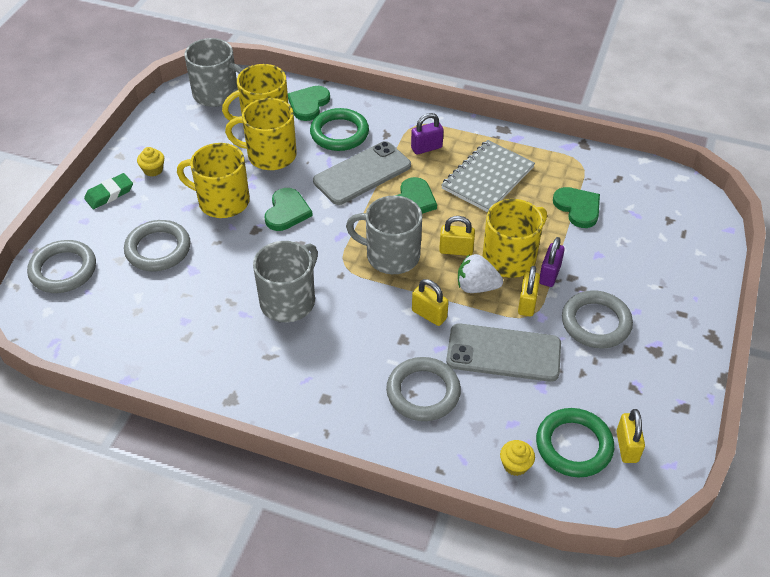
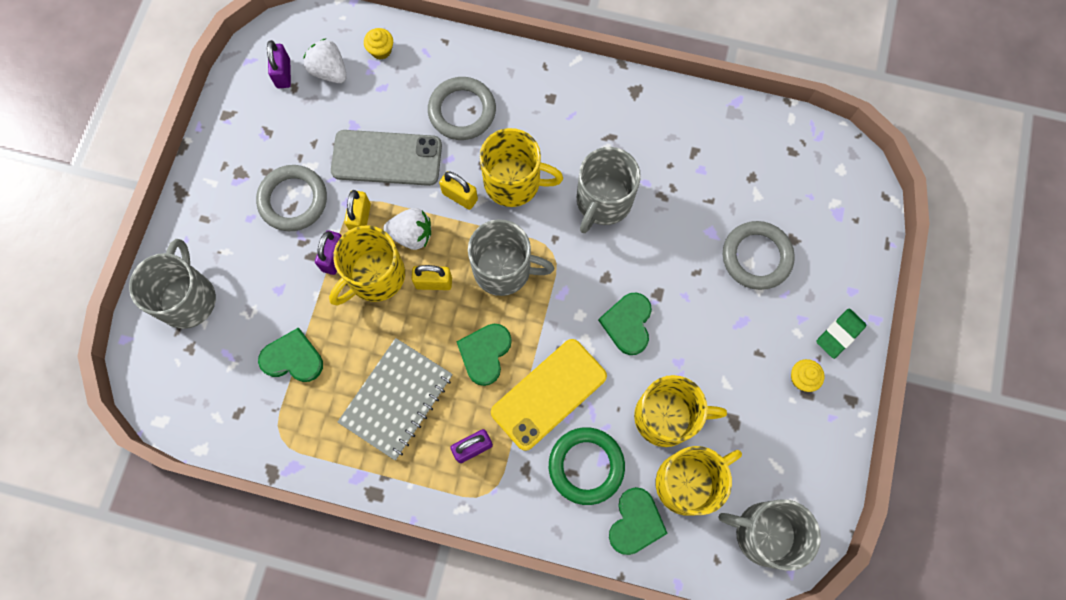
camera: 175 degrees right, 25 degrees up
(63, 270) = (846, 221): grey ring -> none
(222, 201) = (705, 333): yellow mug -> yellow mug (514, 182)
(362, 173) = (549, 394): grey phone -> yellow phone
(574, 445) = (329, 71): green ring -> white strawberry
(578, 208) = (292, 358): green heart -> green heart turned 135 degrees clockwise
(627, 447) = (283, 74): yellow padlock -> purple padlock
(681, 253) = (188, 298): none -> grey mug

